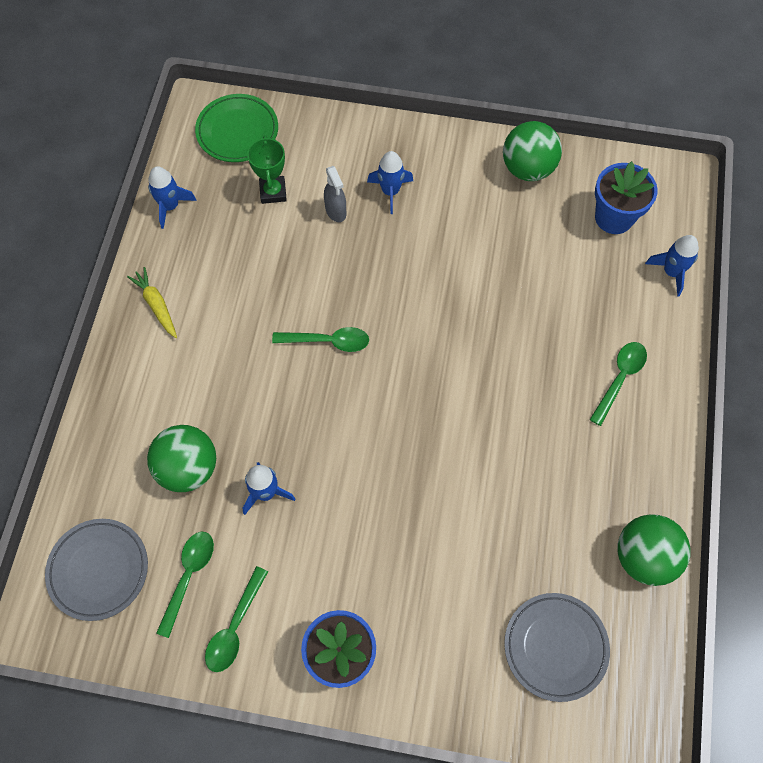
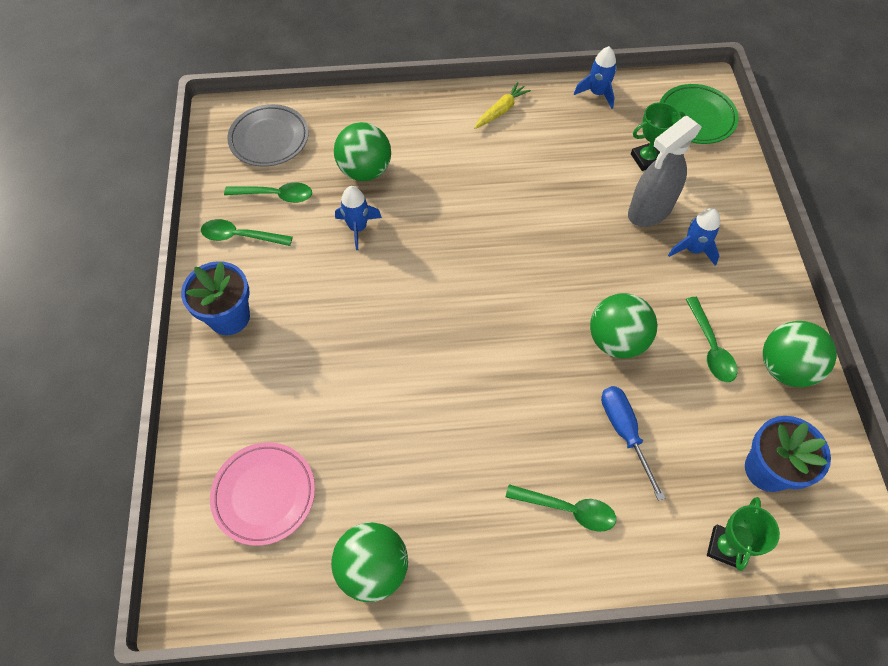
camera: 75 degrees right, 5 degrees down
(328, 341) = (513, 237): green spoon -> green spoon (710, 347)
(336, 211) = (649, 211): grey spray bottle -> grey spray bottle, size x1.85
(468, 287) = (616, 340): none -> green ball
(555, 647) = (264, 494): grey plate -> pink plate
(559, 311) = (624, 432): none -> blue screwdriver
(671, 272) = (725, 547): blue rocket -> green trophy

